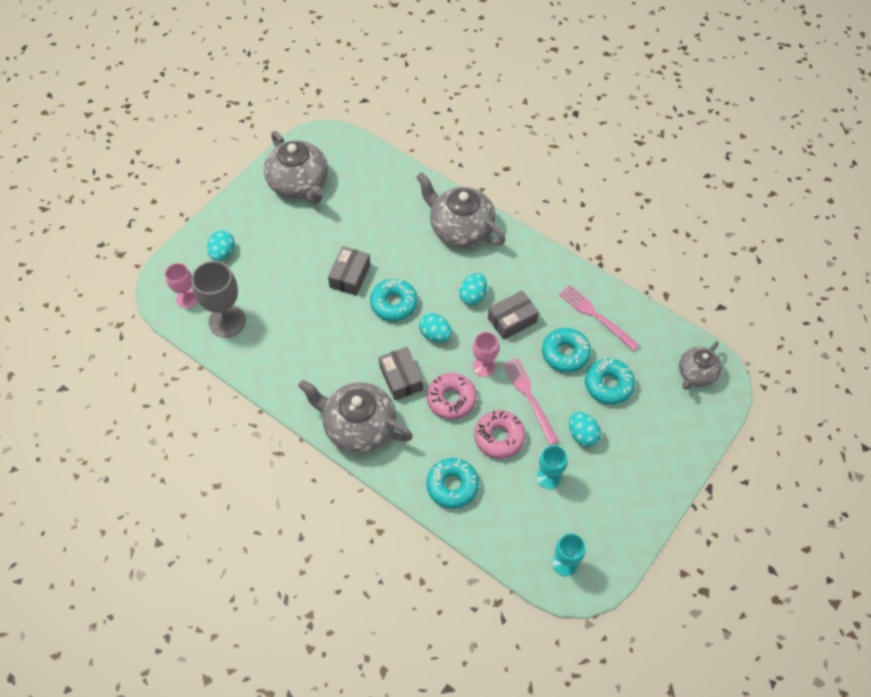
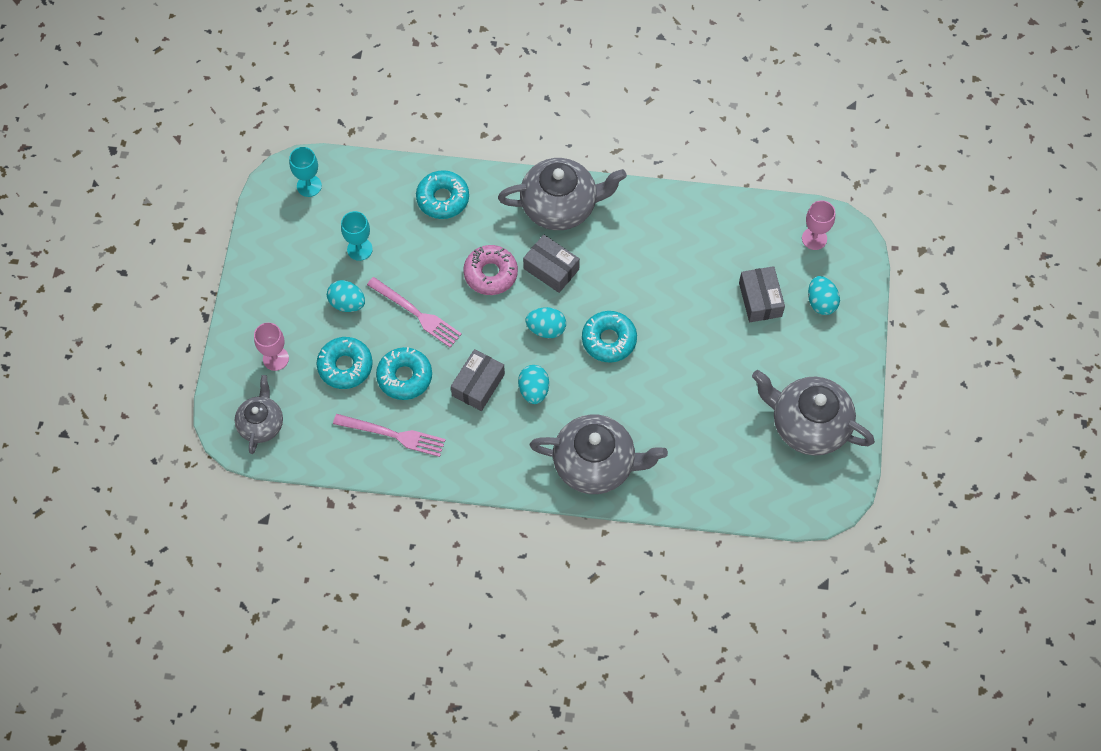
camera: 150 degrees right, 5 degrees up
(227, 321) = (757, 237): grey goblet -> none
(350, 276) = (673, 346): grey box -> grey box (760, 299)
(484, 366) = (478, 321): pink goblet -> pink goblet (275, 358)
(499, 437) = (425, 261): pink donut -> none

